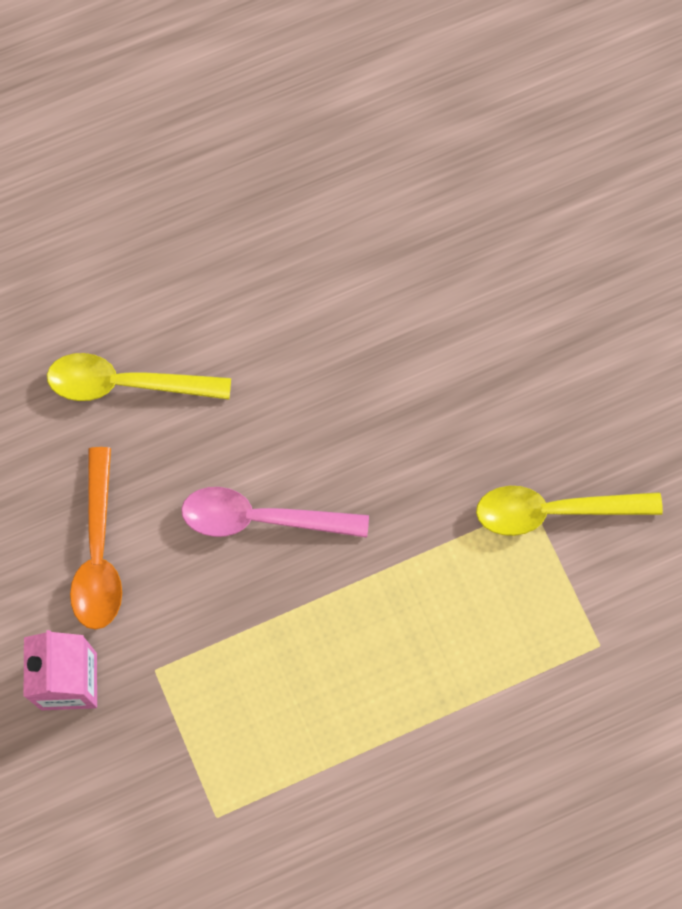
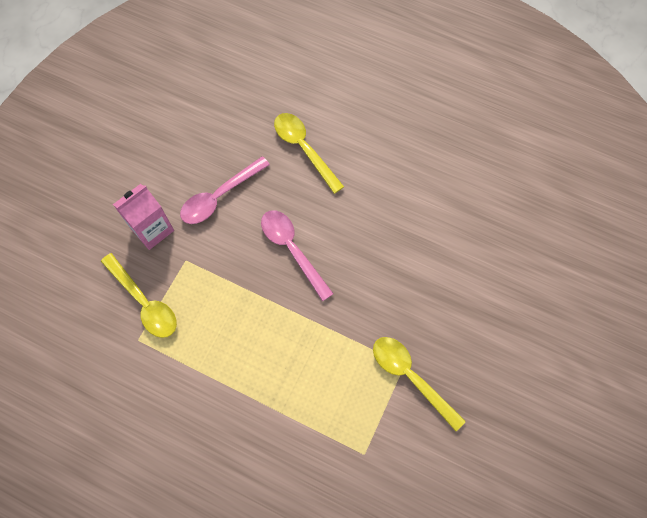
camera: 50 degrees right, 5 degrees down
(98, 553) = (219, 196): orange spoon -> pink spoon
(169, 769) = (144, 302): none -> yellow spoon

